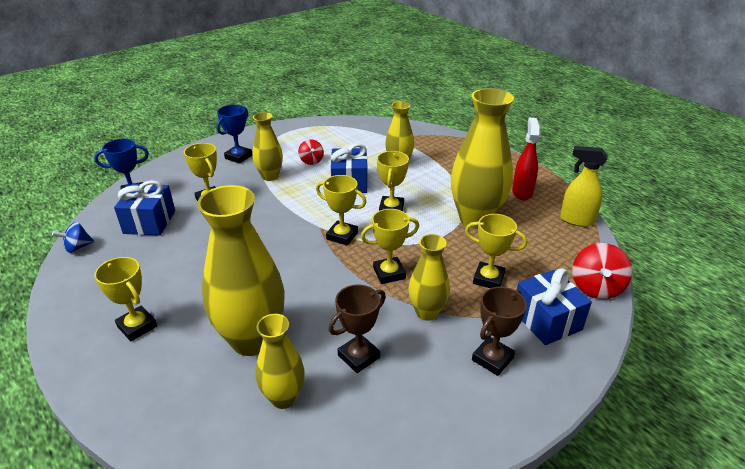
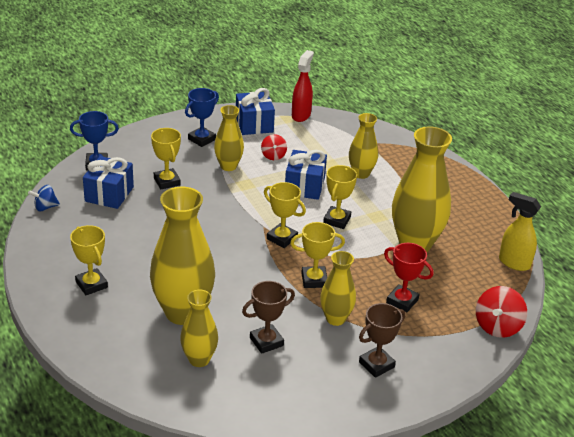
camera: 10 degrees right, 0 degrees up
(488, 279) = (402, 301): yellow trophy -> red trophy
(522, 192) = (474, 225): red spray bottle -> red spray bottle (301, 115)
(546, 320) = (437, 344): blue gift -> blue gift (254, 124)

